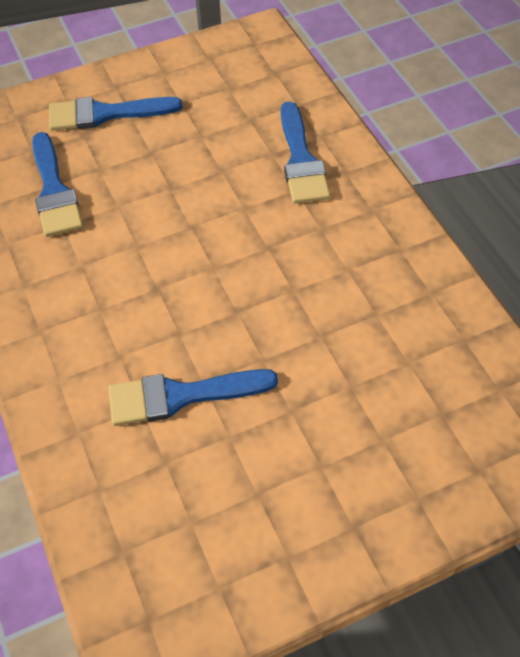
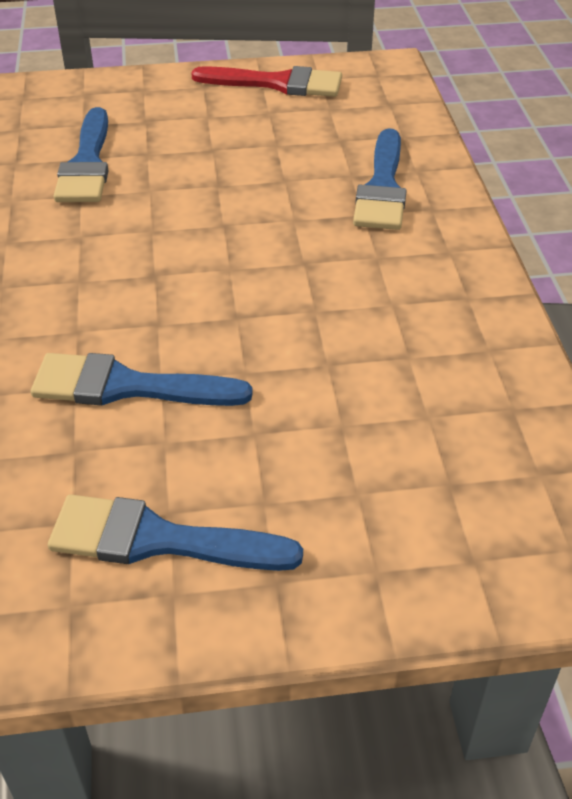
camera: 15 degrees right, 10 degrees down
(105, 114) = (179, 107): blue brush -> blue brush (158, 540)
(177, 71) = (277, 83): none -> red brush

